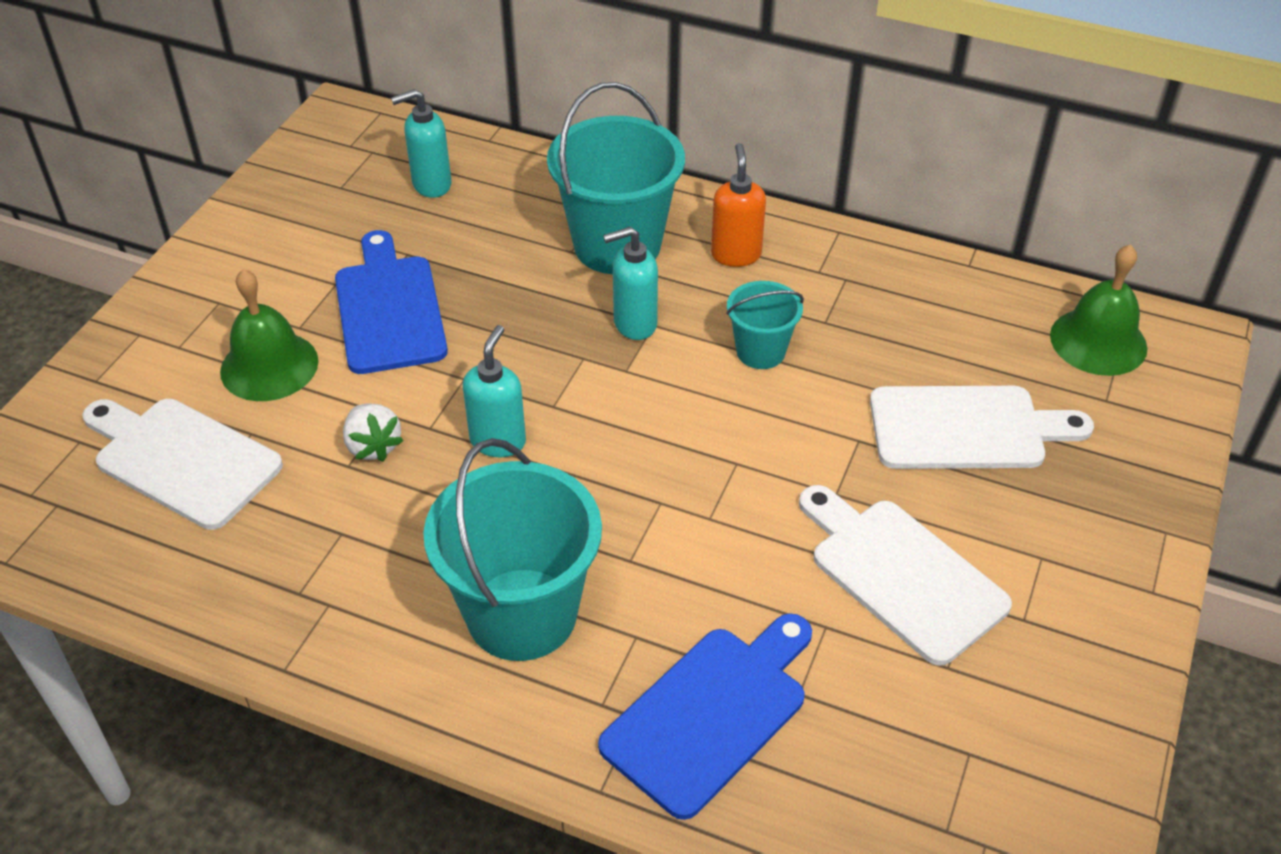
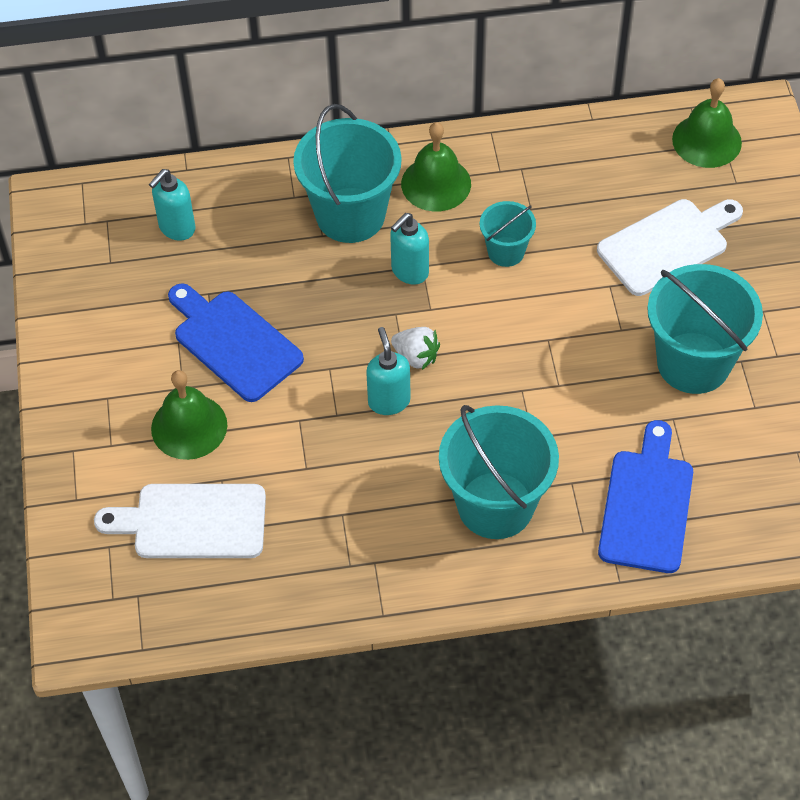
camera: 30 degrees left, 10 degrees up
(373, 446) = (311, 446): white strawberry -> white strawberry (416, 357)
(736, 254) = (436, 183): orange soap dispenser -> green bell
(901, 574) = (693, 363): white cutting board -> turquoise bucket

